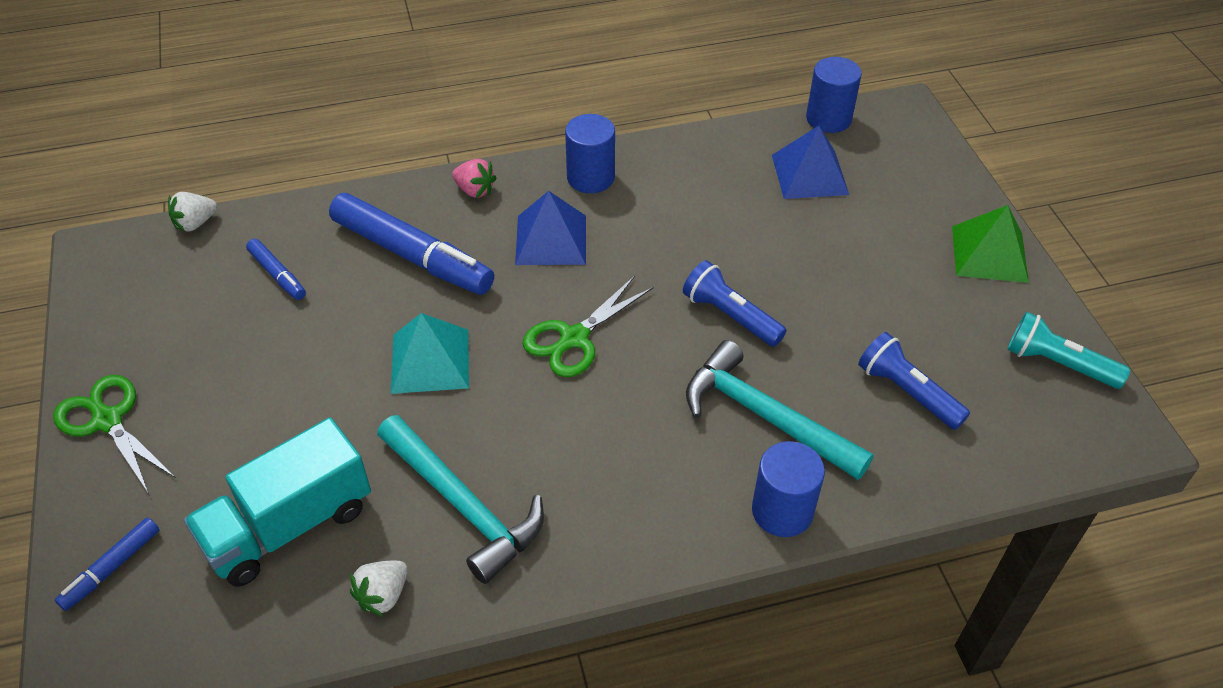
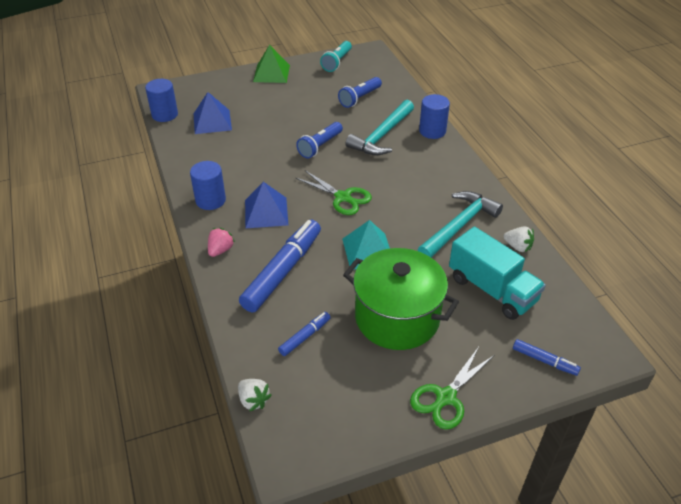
camera: 95 degrees left, 5 degrees down
(274, 382) = (397, 318): none -> green pot

